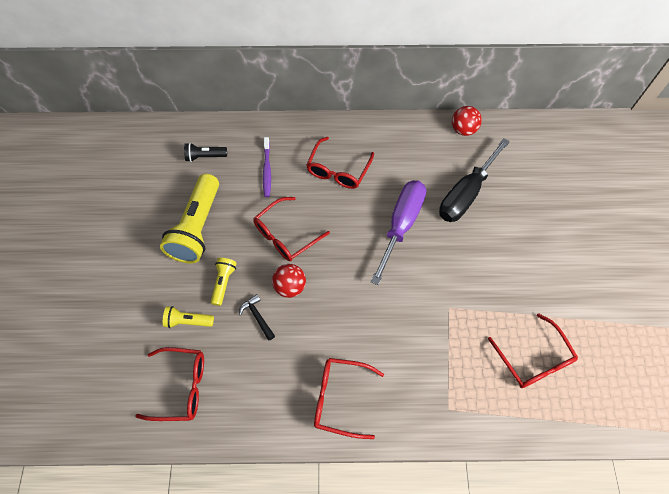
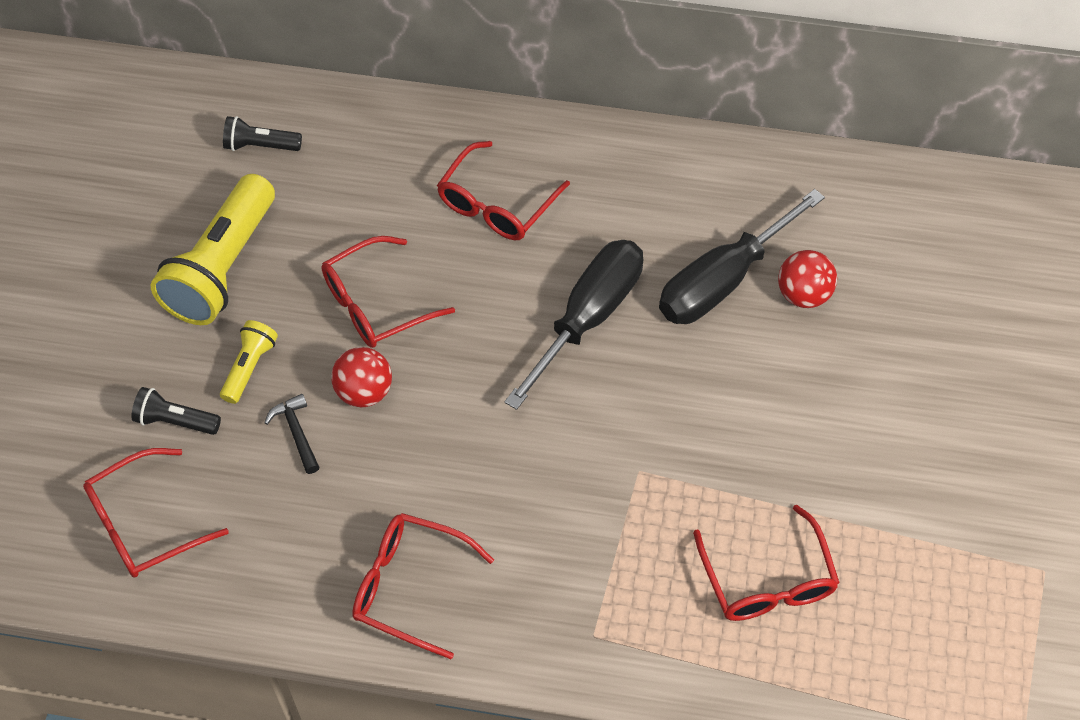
camera: 10 degrees right, 5 degrees down
(181, 386) = (144, 524): red glasses -> red glasses turned 135 degrees clockwise
(188, 321) = (175, 421): yellow flashlight -> black flashlight
(267, 170) = (367, 186): purple toothbrush -> none
(401, 225) = (588, 317): purple screwdriver -> black screwdriver
(463, 130) = (749, 164): red ball -> red ball (803, 294)

